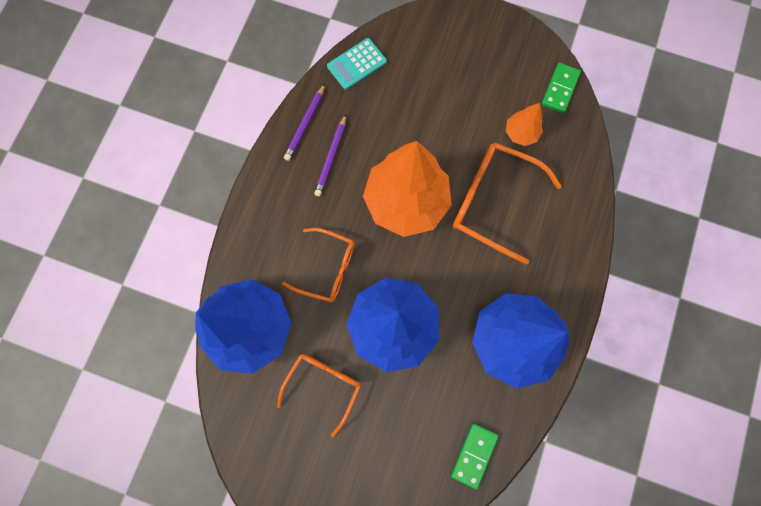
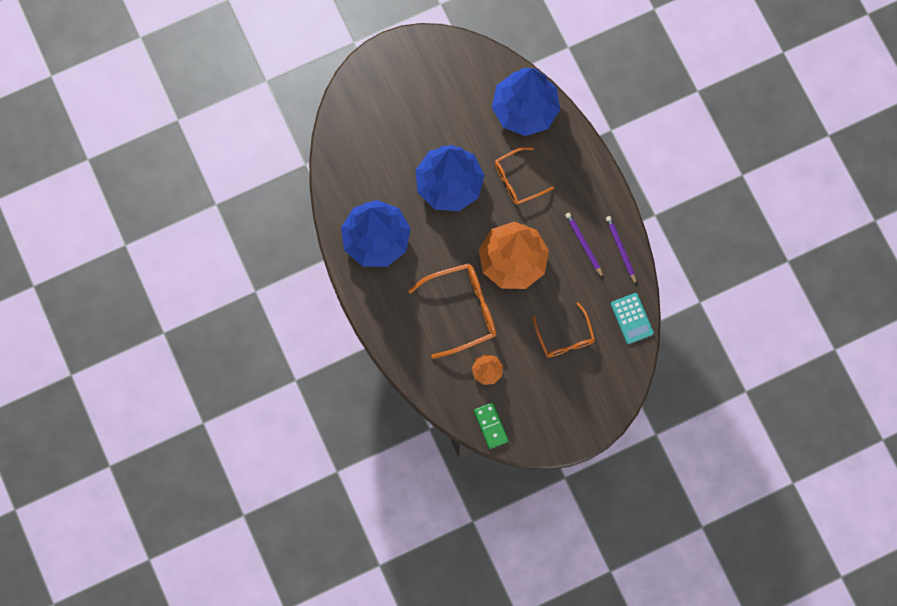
camera: 135 degrees right, 0 degrees up
(323, 386) = (455, 118): orange glasses -> orange glasses (565, 337)
(357, 64) = (632, 318): turquoise calculator -> turquoise calculator turned 150 degrees clockwise
(474, 455) = (341, 160): green domino -> none

